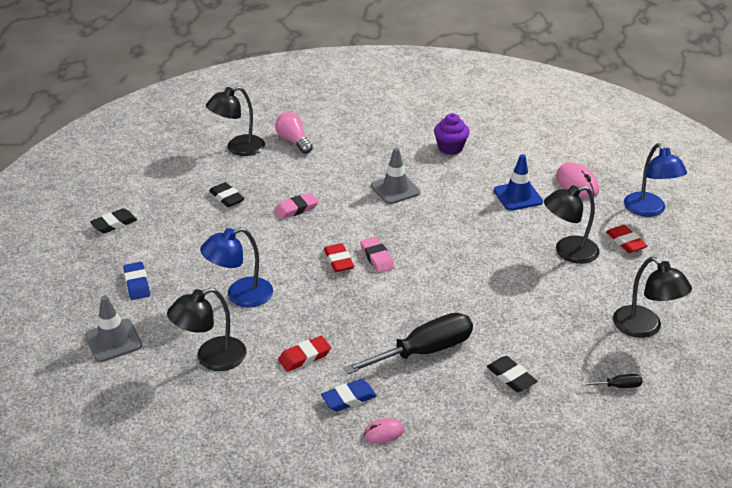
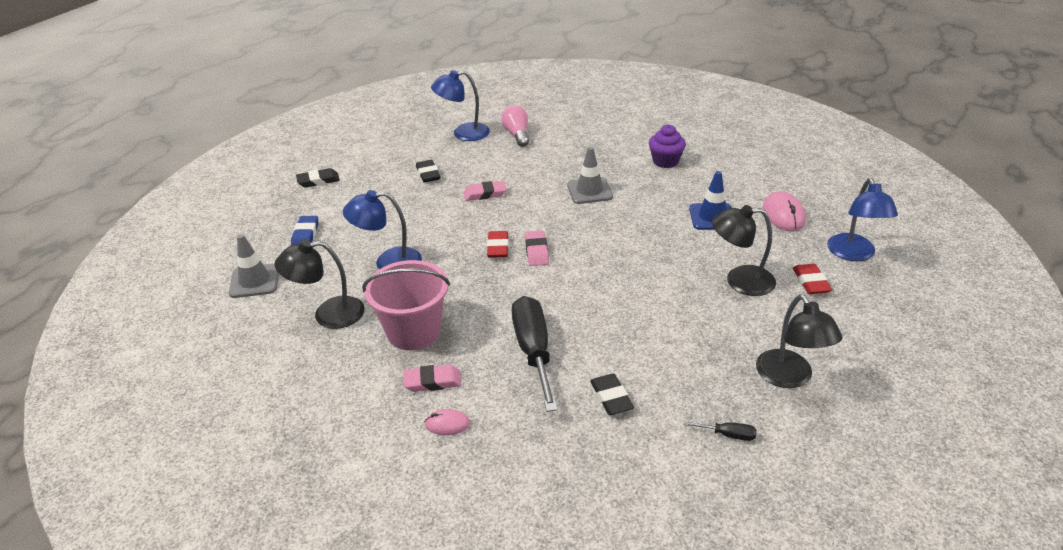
camera: 20 degrees right, 0 degrees up
(238, 148) = (463, 134): black lamp -> blue lamp
(304, 357) = (414, 331): red eraser -> pink bucket
(349, 398) = (432, 381): blue eraser -> pink eraser
(424, 351) = (533, 351): black screwdriver -> black screwdriver turned 90 degrees counterclockwise

